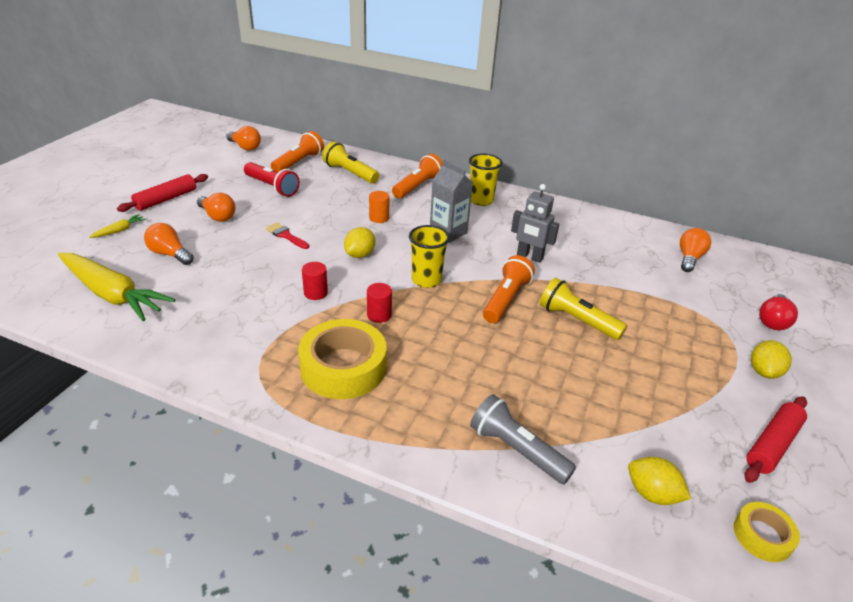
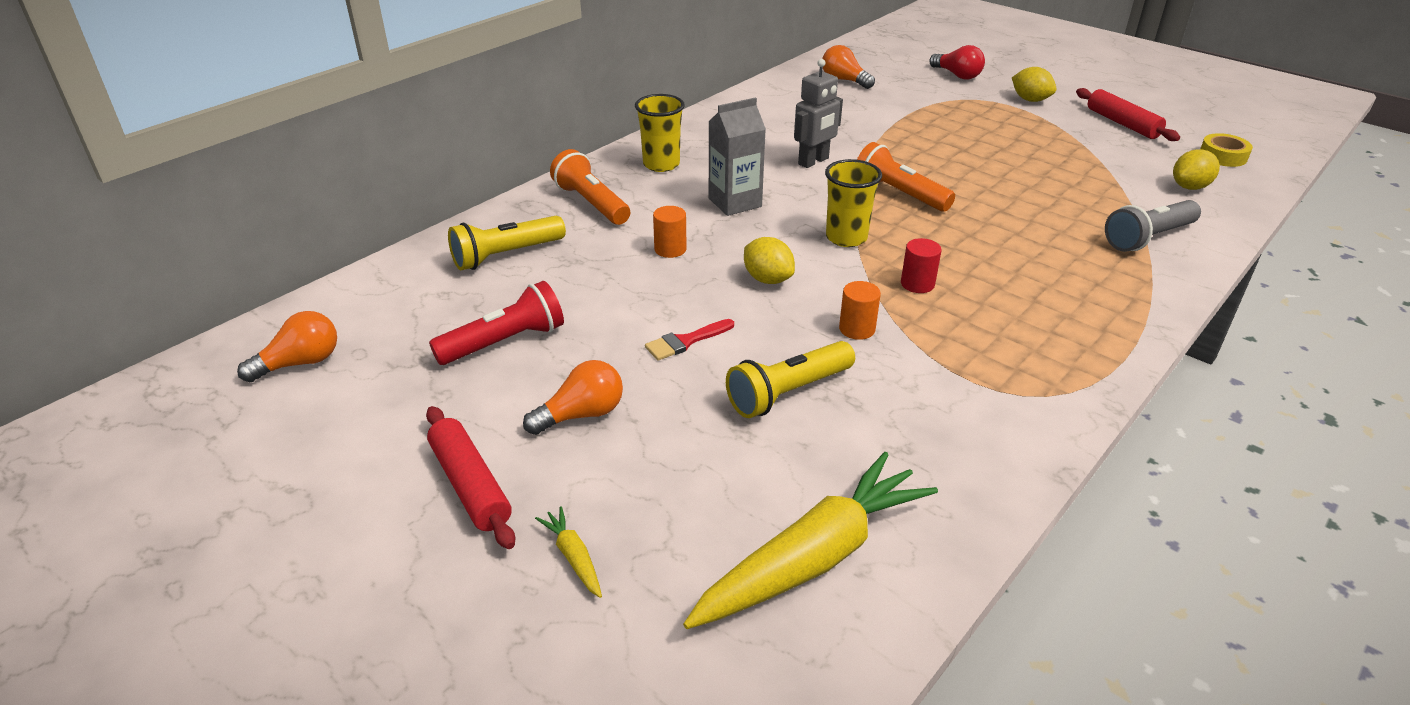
camera: 70 degrees left, 0 degrees up
(170, 254) = (696, 480): orange light bulb -> none
(298, 162) = (425, 303): orange flashlight -> none
(315, 293) = (857, 329): red cylinder -> orange cylinder
(343, 367) = (1023, 325): yellow tape -> none
(577, 320) = (945, 162): yellow flashlight -> yellow flashlight (788, 392)

